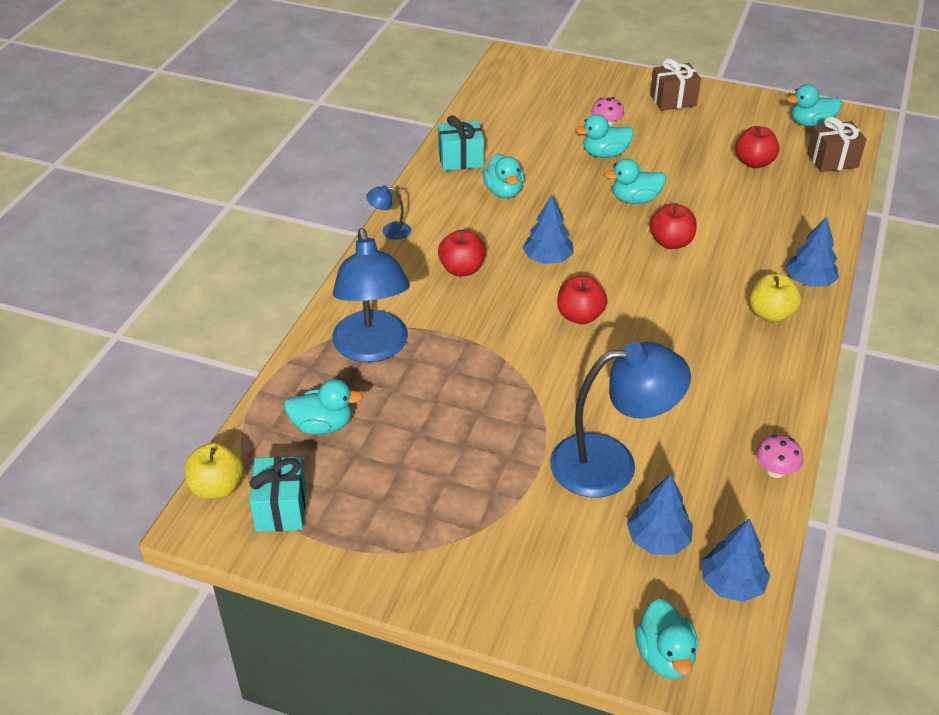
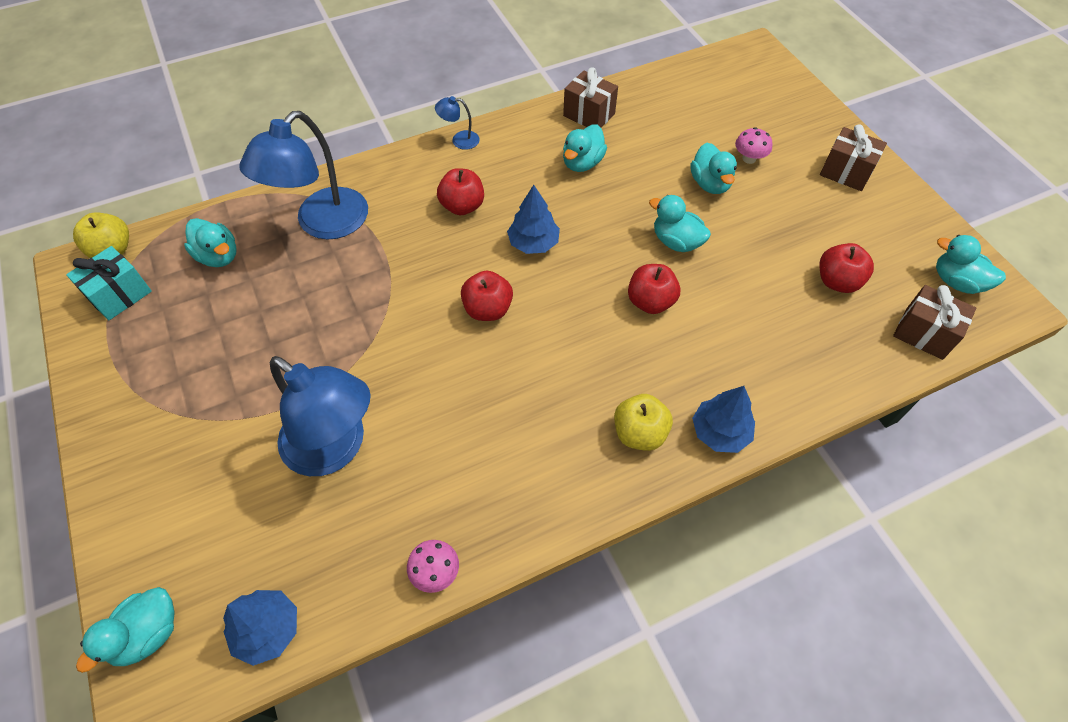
camera: 45 degrees right, 15 degrees up
(390, 230) = (459, 140): blue lamp -> blue lamp turned 45 degrees counterclockwise
(460, 159) = (589, 115): turquoise gift -> brown gift
(605, 154) = (710, 184): turquoise duck -> turquoise duck turned 135 degrees counterclockwise
(658, 540) = (275, 540): blue tree -> none

